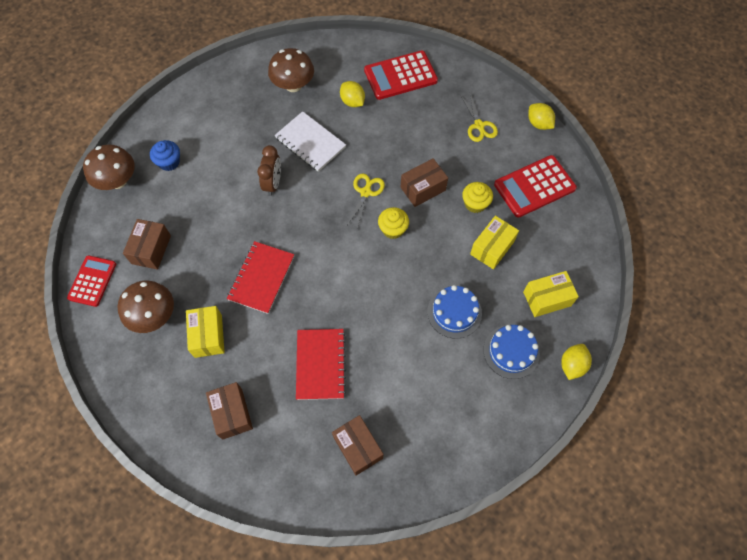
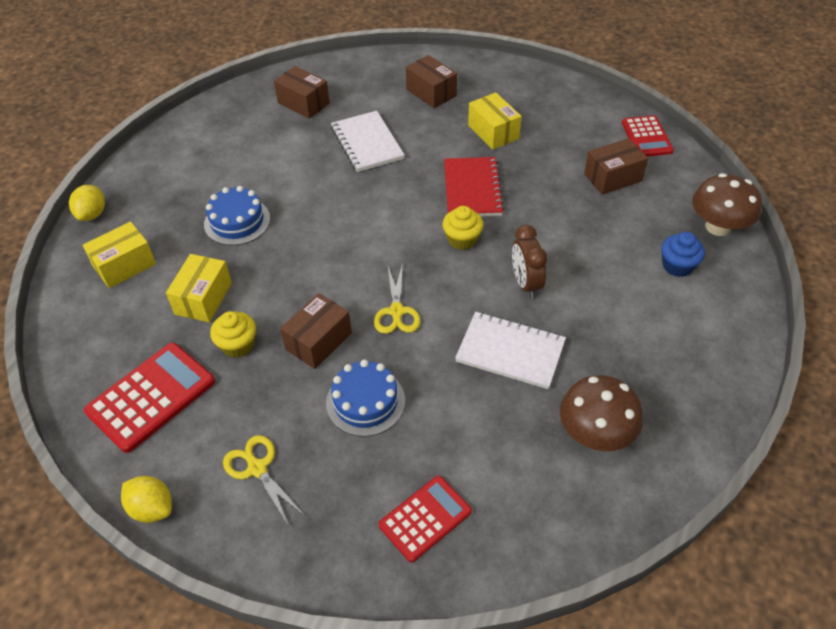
camera: 160 degrees right, 15 degrees down
(151, 249) = (613, 177): brown box -> brown box turned 75 degrees clockwise
(154, 315) = (559, 131): brown mushroom -> none
(320, 364) = (367, 143): red notebook -> white notebook
(352, 102) = (483, 438): yellow lemon -> none
(393, 229) = (341, 280): yellow cupcake -> yellow cupcake (462, 239)
(400, 76) = (425, 518): red calculator -> red calculator, size x0.66
(511, 351) = (164, 206): blue cake -> blue cake (365, 402)

